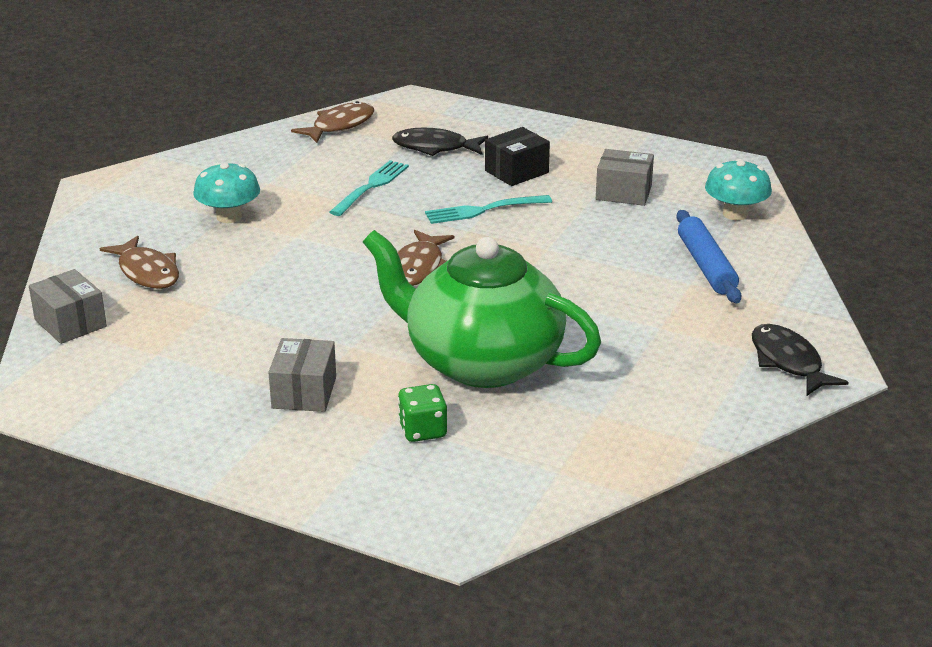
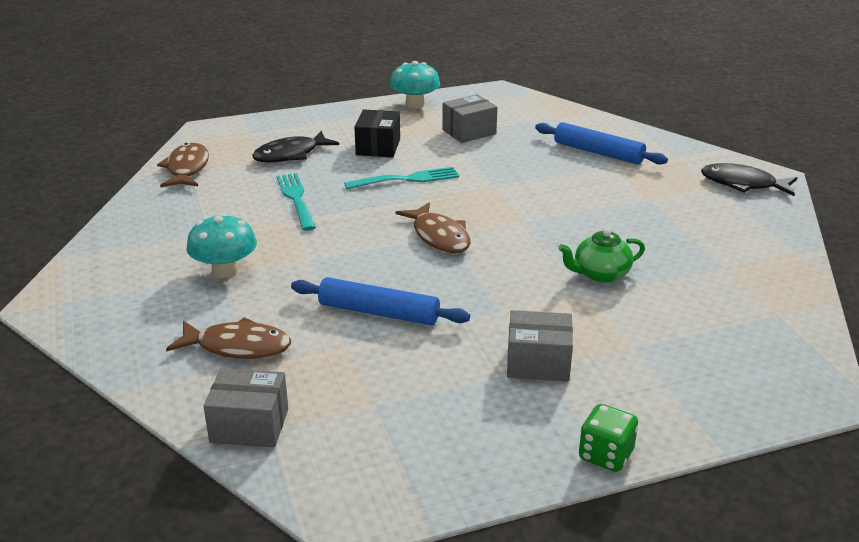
camera: 45 degrees left, 0 degrees up
(270, 299) = (379, 312): none -> blue rolling pin
(304, 392) = (538, 363): grey box -> grey box turned 45 degrees counterclockwise
(422, 430) = (659, 339): green dice -> green dice (605, 455)
(481, 362) = (600, 274): green teapot -> green teapot, size x0.41
(484, 210) = (406, 179): turquoise fork -> turquoise fork turned 135 degrees counterclockwise
(735, 214) = (553, 117): turquoise mushroom -> turquoise mushroom (415, 104)

